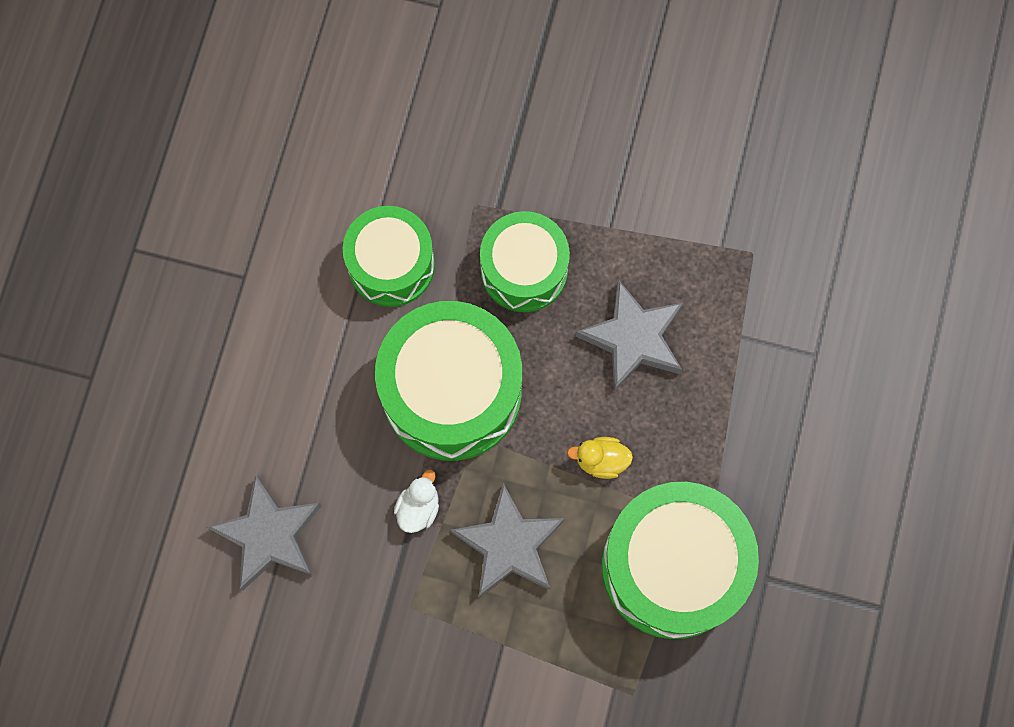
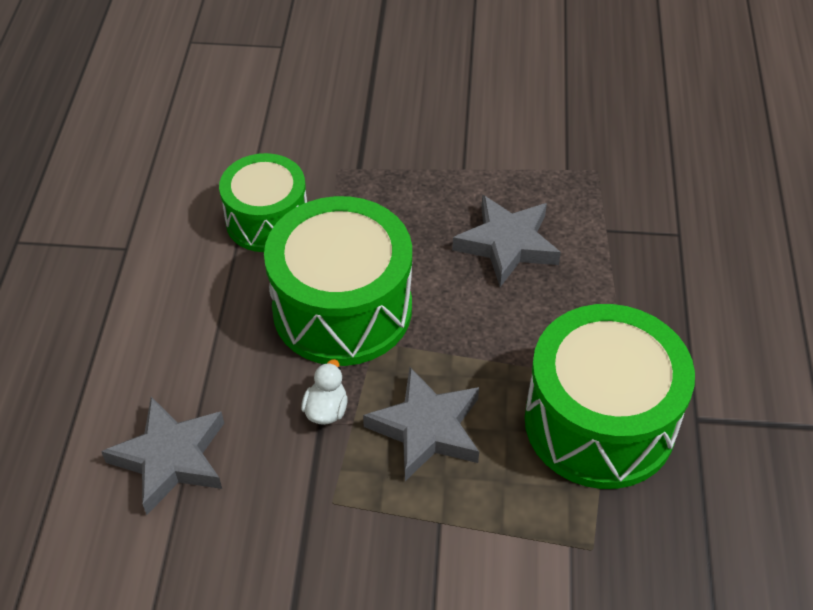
camera: 10 degrees left, 25 degrees down
(524, 270) = (392, 208): green drum -> none
(601, 460) = (502, 343): yellow duck -> none

